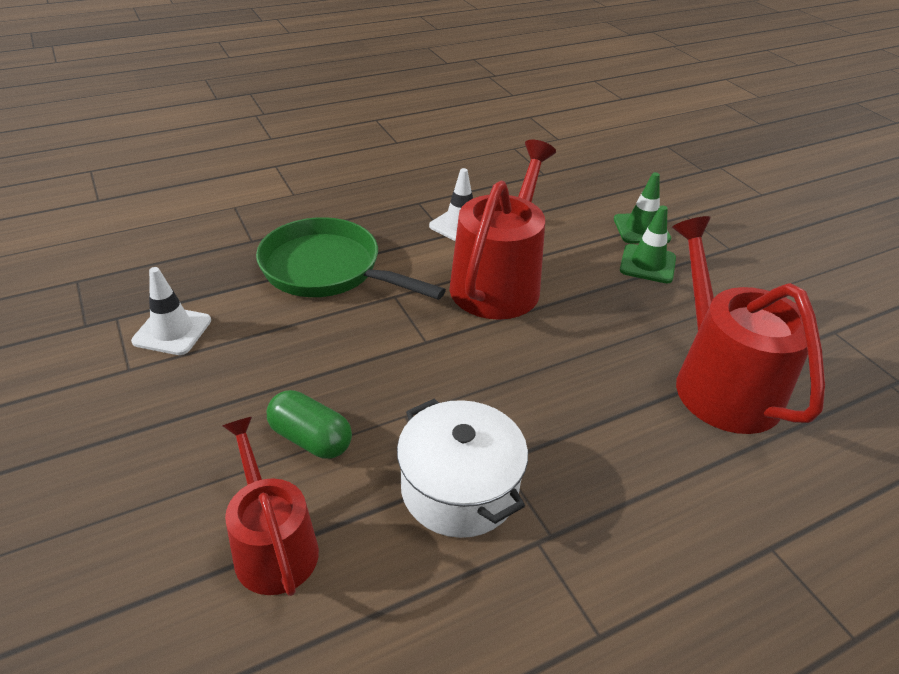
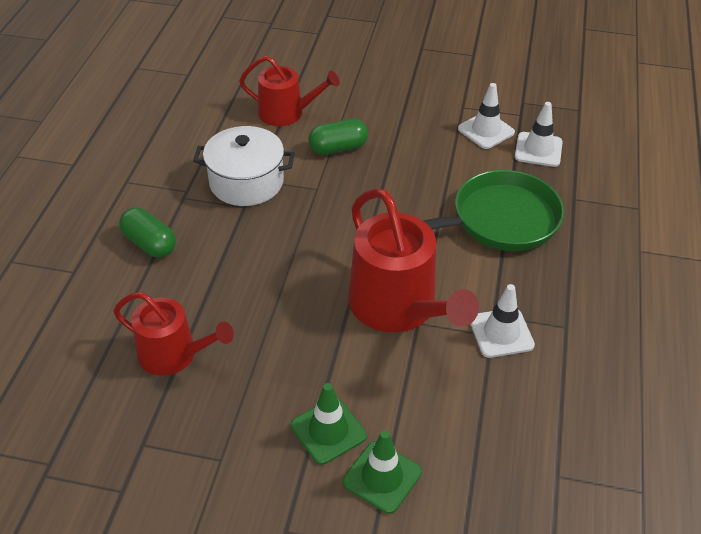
camera: 130 degrees right, 5 degrees up
(183, 283) = (538, 150): none -> white traffic cone
(650, 507) = (150, 244): none -> green capsule
(720, 382) = (174, 354): red watering can -> red watering can, size x0.62

